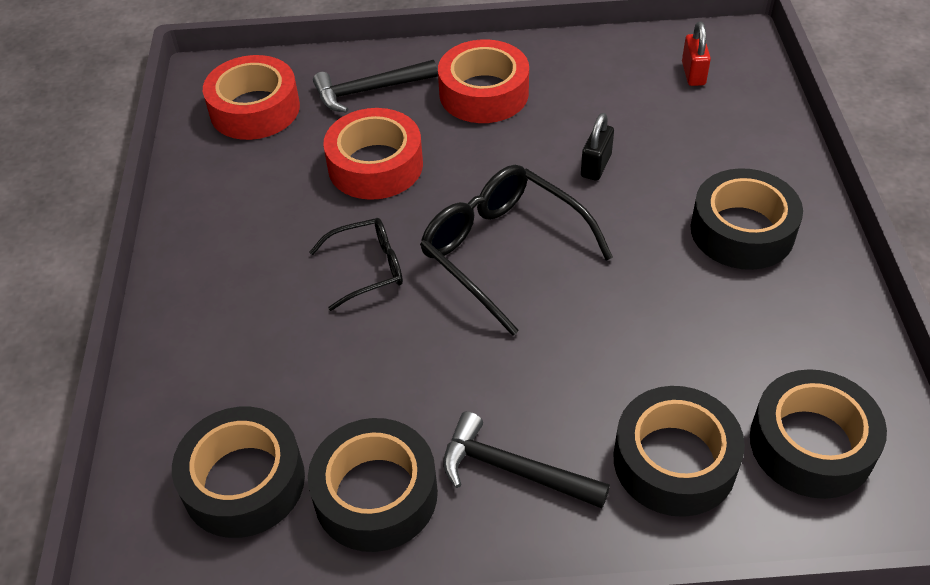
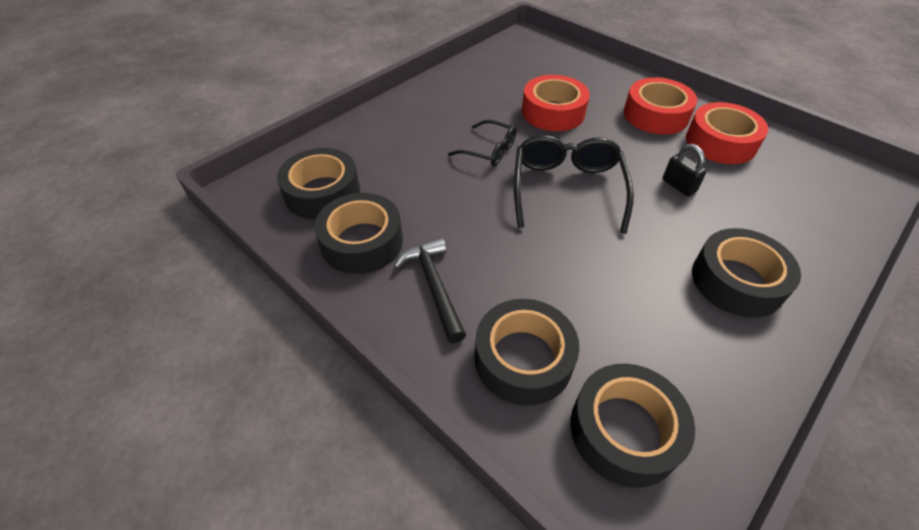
camera: 45 degrees right, 0 degrees up
(255, 109) = (528, 59): red tape -> red tape (720, 142)
(369, 90) = (593, 81): black hammer -> none
(596, 166) = (678, 186): black padlock -> black padlock turned 75 degrees clockwise
(693, 74) = (814, 181): red padlock -> none

